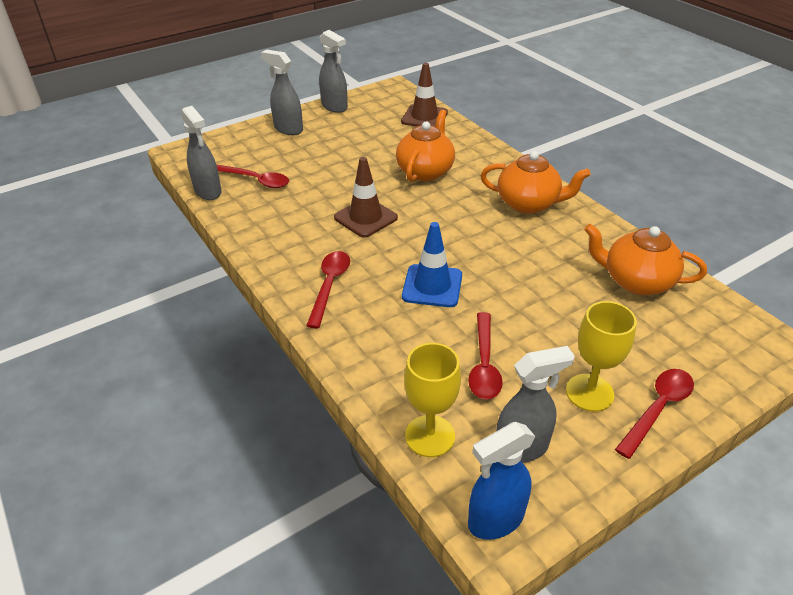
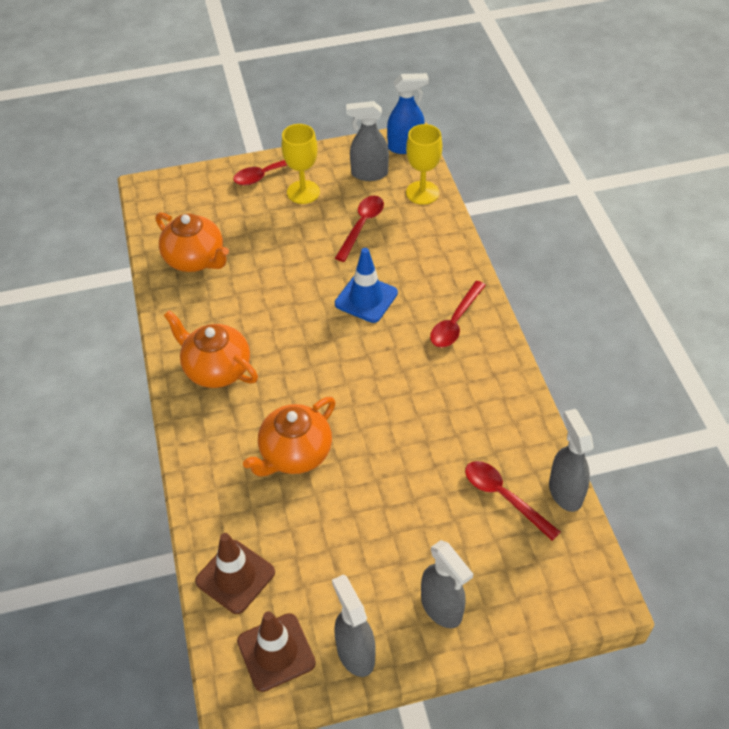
camera: 160 degrees left, 10 degrees up
(365, 218) = (394, 396): brown traffic cone -> brown traffic cone (276, 652)

